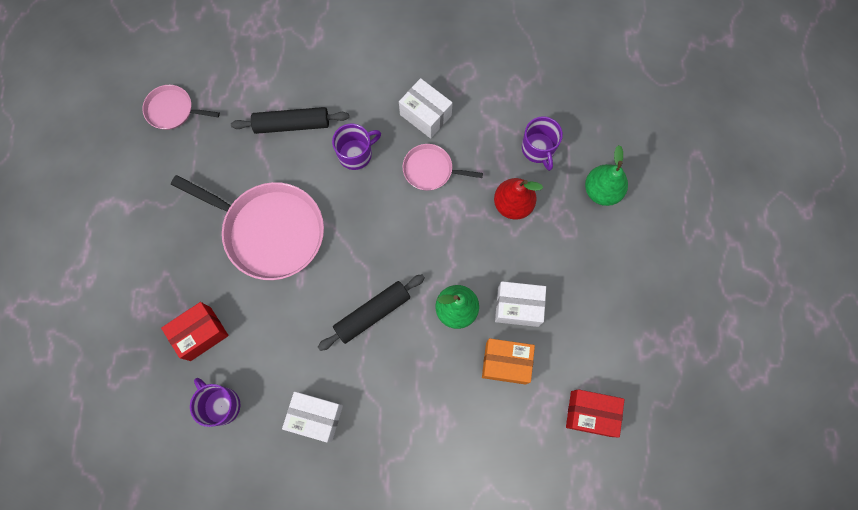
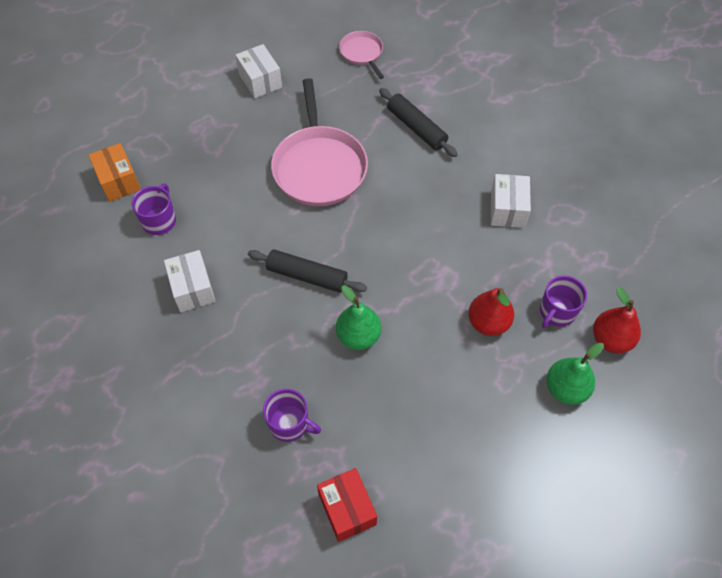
camera: 55 degrees right, 15 degrees down
(200, 334) = (205, 174): red box -> none
(356, 154) = (430, 183): purple mug -> purple mug (290, 423)
(430, 170) = (463, 242): pink pan -> none
(506, 363) = (341, 405): orange box -> orange box (118, 181)
(518, 307) = (399, 384): white box -> white box (260, 81)
(585, 130) = (611, 339): none -> red pear

